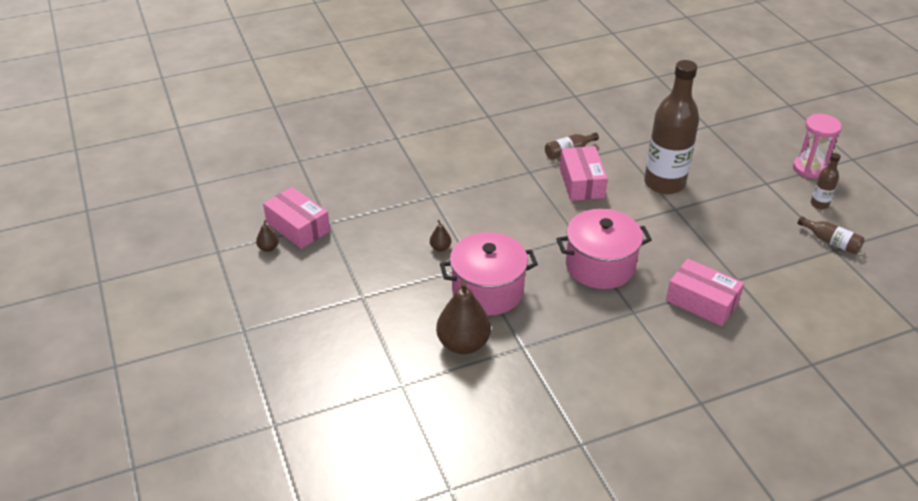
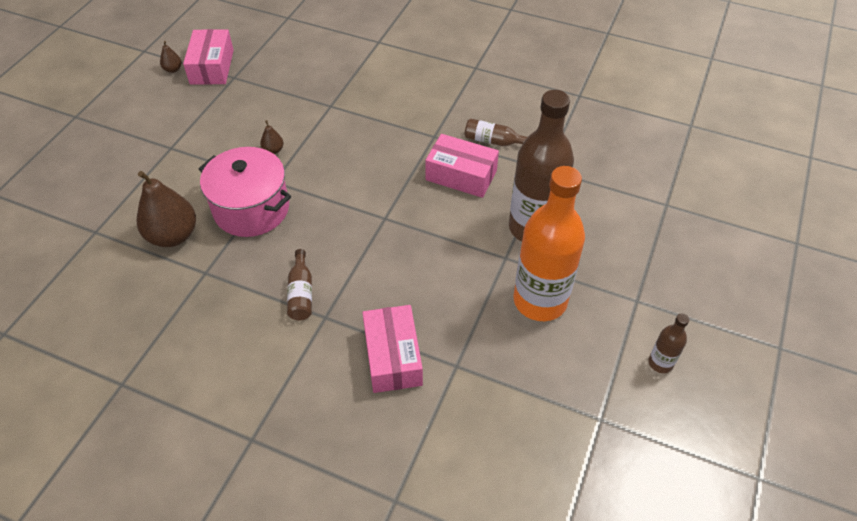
camera: 45 degrees right, 10 degrees up
(581, 183) = (461, 175): pink box -> pink box turned 75 degrees clockwise
(600, 266) = (362, 256): pink pot -> none
(725, 217) = (540, 301): none -> orange bottle
(809, 168) = (710, 321): pink hourglass -> none
(831, 242) = (609, 408): brown bottle -> brown bottle (301, 293)

